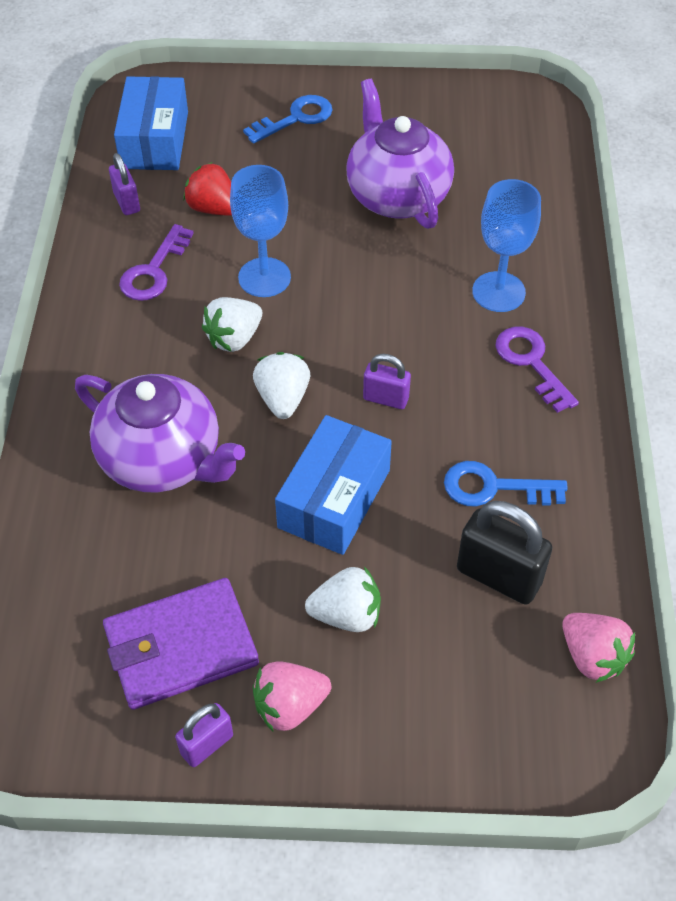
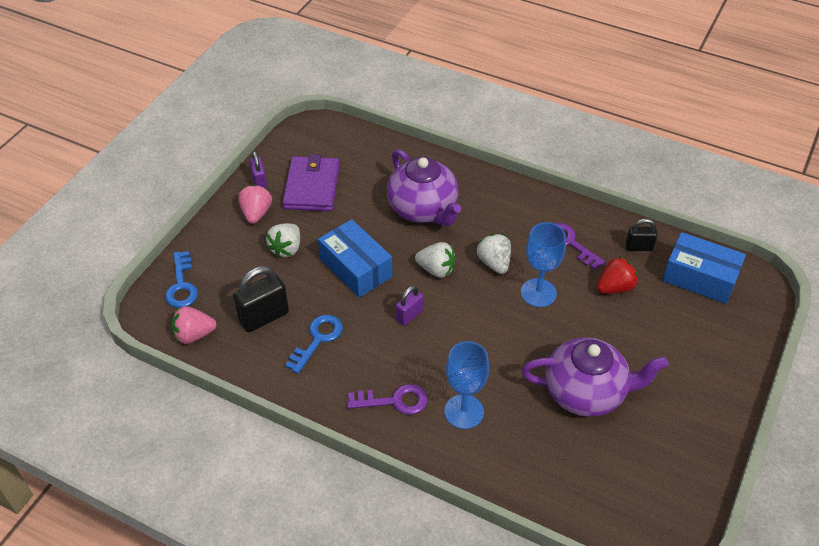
camera: 115 degrees right, 5 degrees down
(127, 202) = (639, 247): purple padlock -> black padlock
(163, 460) = (423, 209): purple teapot -> purple teapot turned 90 degrees counterclockwise
(295, 118) = (698, 364): blue key -> blue key (182, 285)

